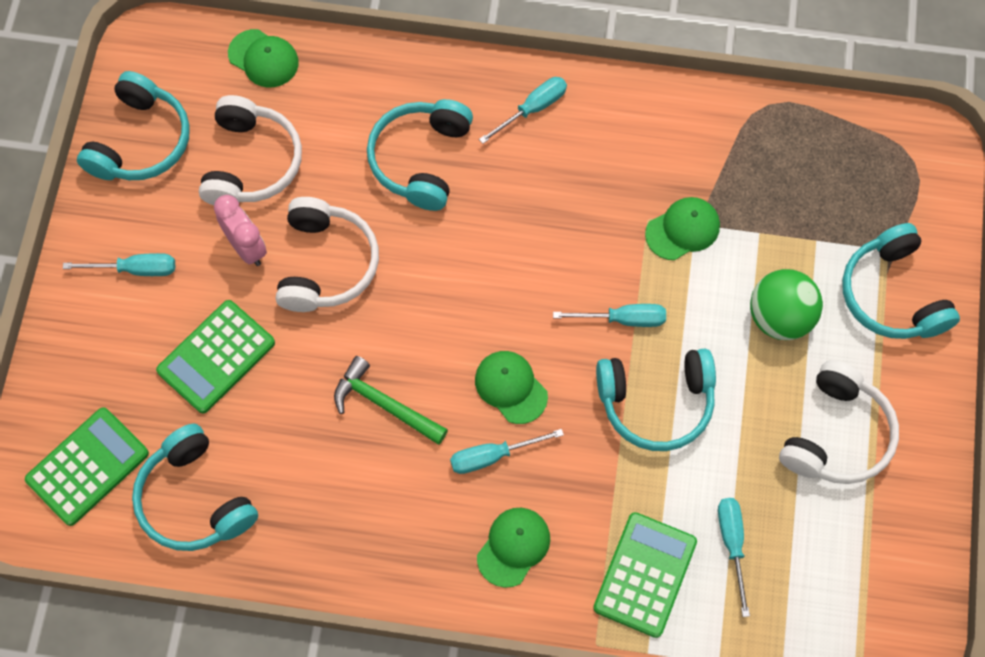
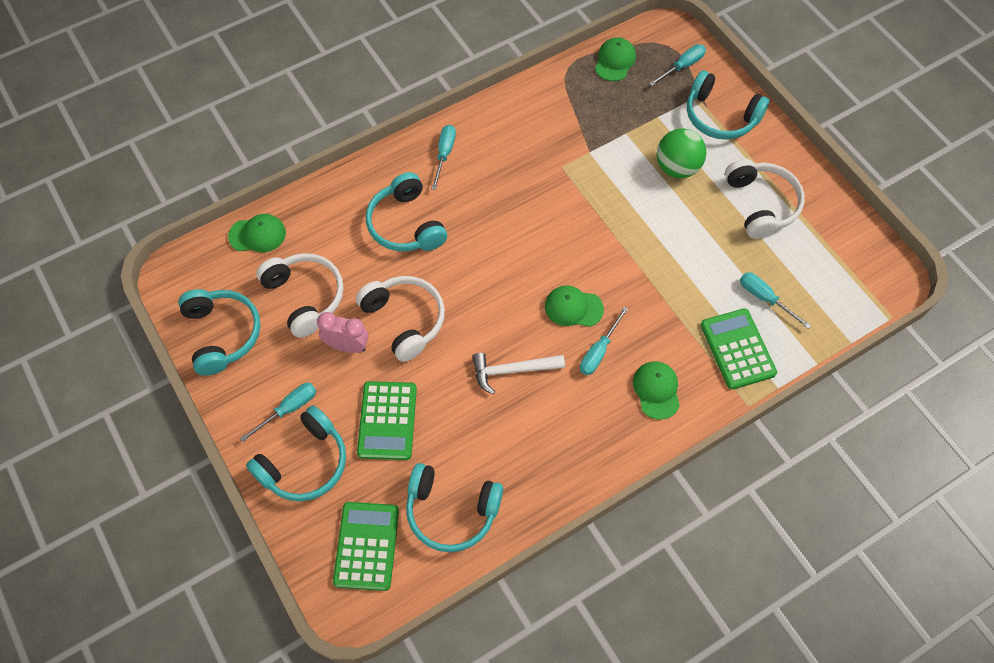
camera: 40 degrees left, 5 degrees down
(385, 405) = (512, 371): green hammer -> white hammer
(623, 319) = (598, 227): turquoise screwdriver -> turquoise screwdriver (682, 66)
(656, 403) = (657, 257): turquoise headphones -> turquoise headphones (304, 463)
(683, 230) = (585, 159): green cap -> green cap (615, 61)

